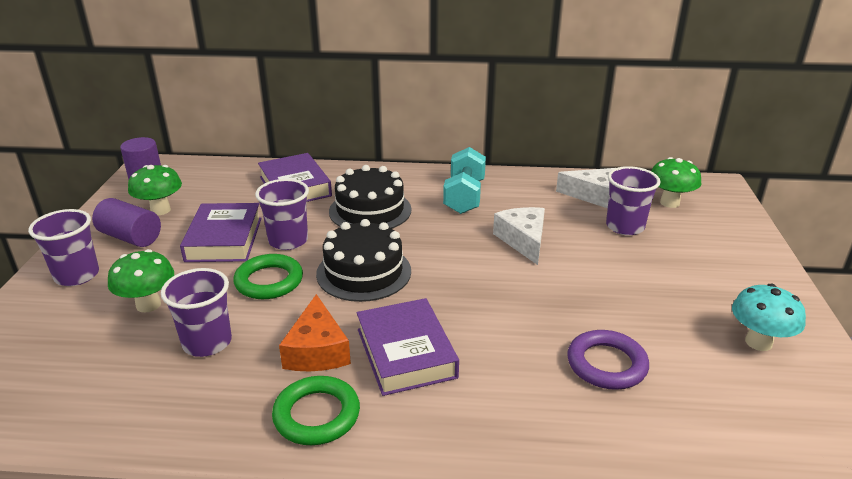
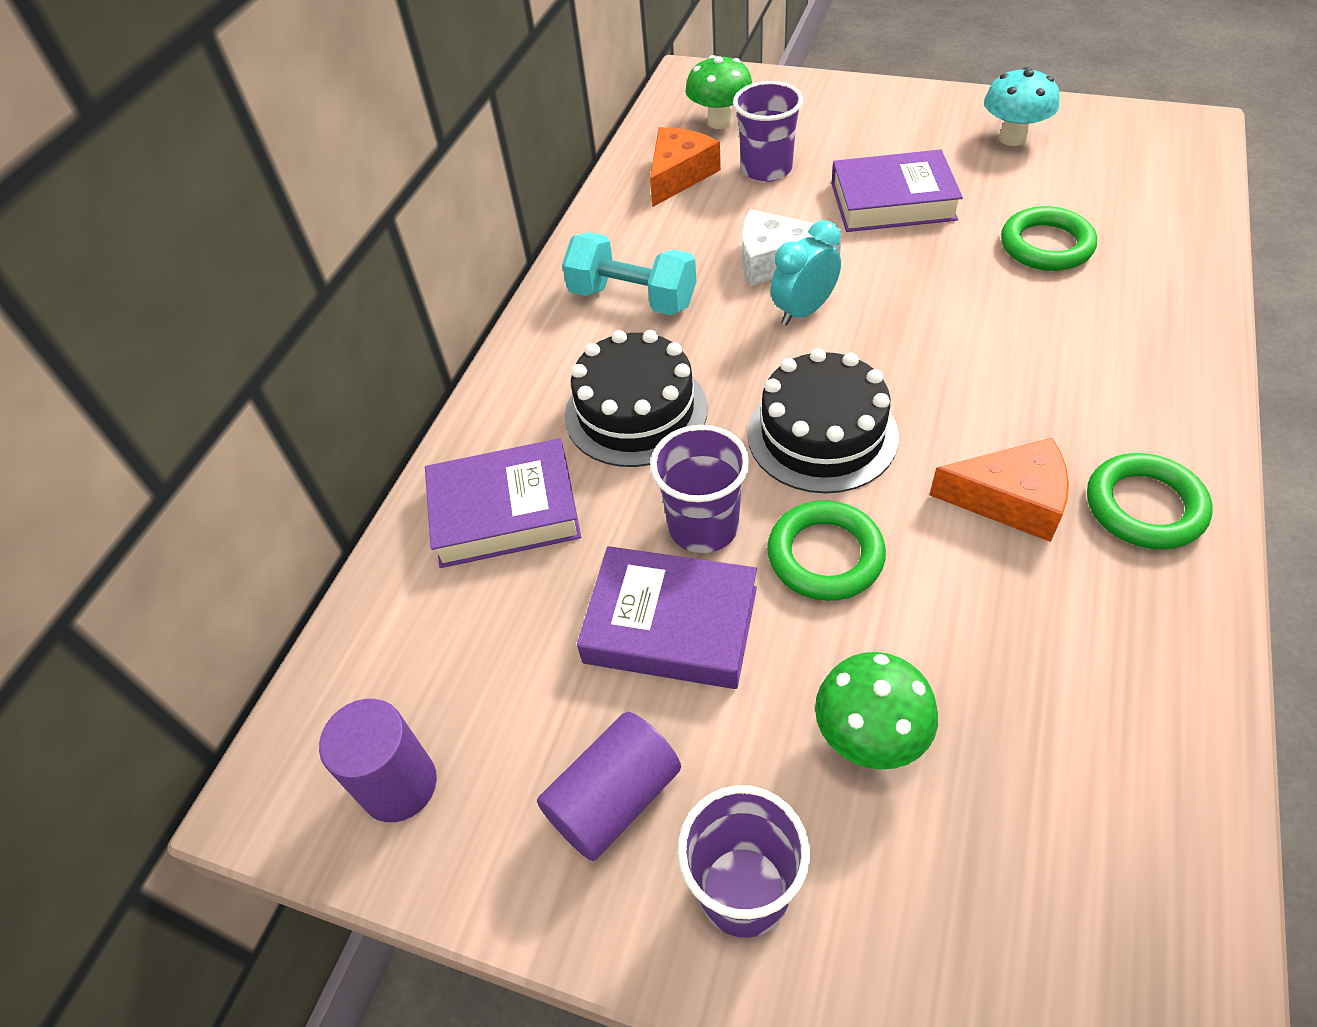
camera: 70 degrees left, 20 degrees up
(160, 210) = (513, 749): green mushroom -> none
(207, 342) = (985, 639): purple cup -> none
(406, 353) = (1020, 408): purple book -> purple book (892, 201)
(476, 255) = (803, 311): none -> turquoise clock
(595, 196) = (679, 175): white cheese -> orange cheese
(606, 364) = (1046, 245): purple ring -> green ring

